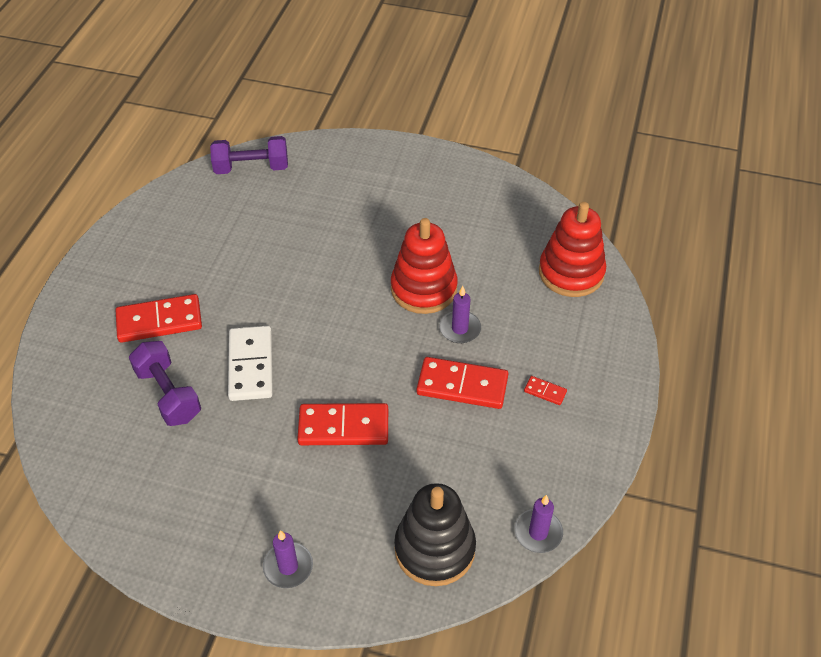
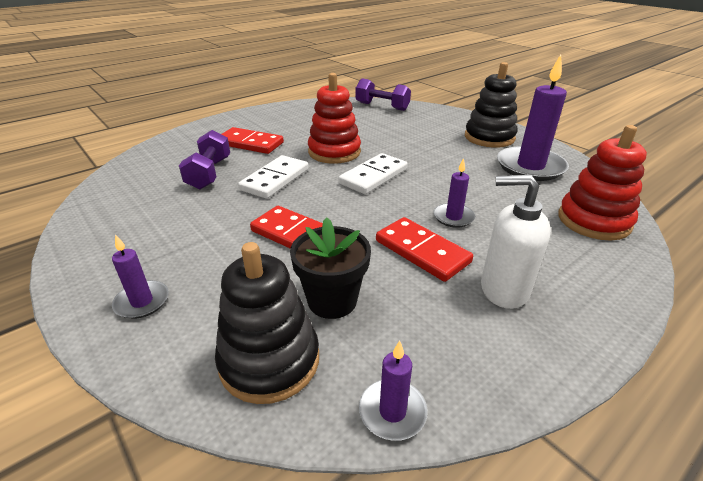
camera: 35 degrees right, 15 degrees down
(347, 308) = (373, 176): none -> white domino
(415, 180) = (489, 137): none -> black stacking toy
(423, 289) = (444, 186): red stacking toy -> red stacking toy (334, 152)
(433, 475) = (332, 300): none -> black flower pot
(483, 216) = (530, 167): none -> purple candle
(545, 391) = (503, 289): red domino -> white soap dispenser

